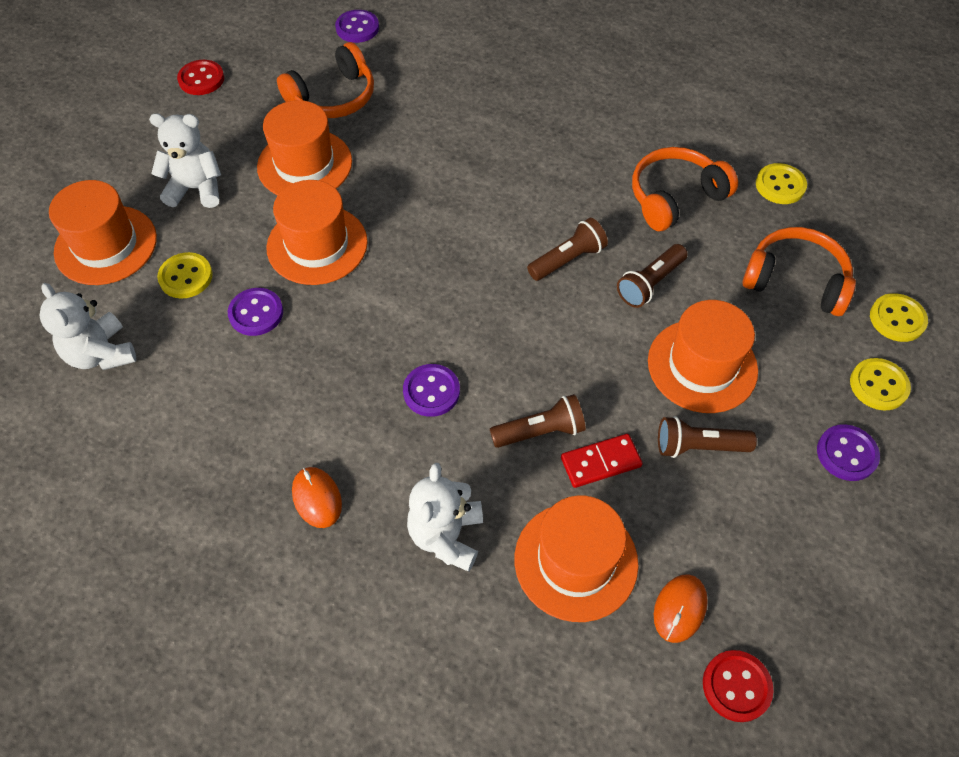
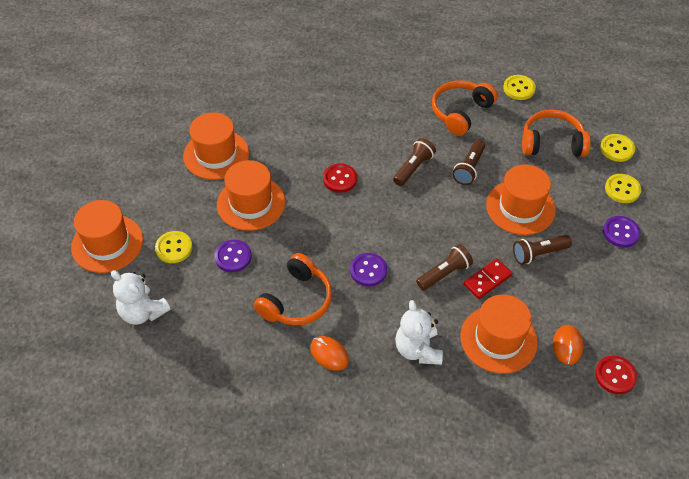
camera: 20 degrees left, 5 degrees down
(196, 189) = (150, 190): white teddy bear -> none
(201, 79) = (114, 117): red button -> red button (340, 179)
(333, 97) = (213, 106): orange headphones -> orange headphones (297, 300)
(357, 28) = (205, 56): purple button -> none

